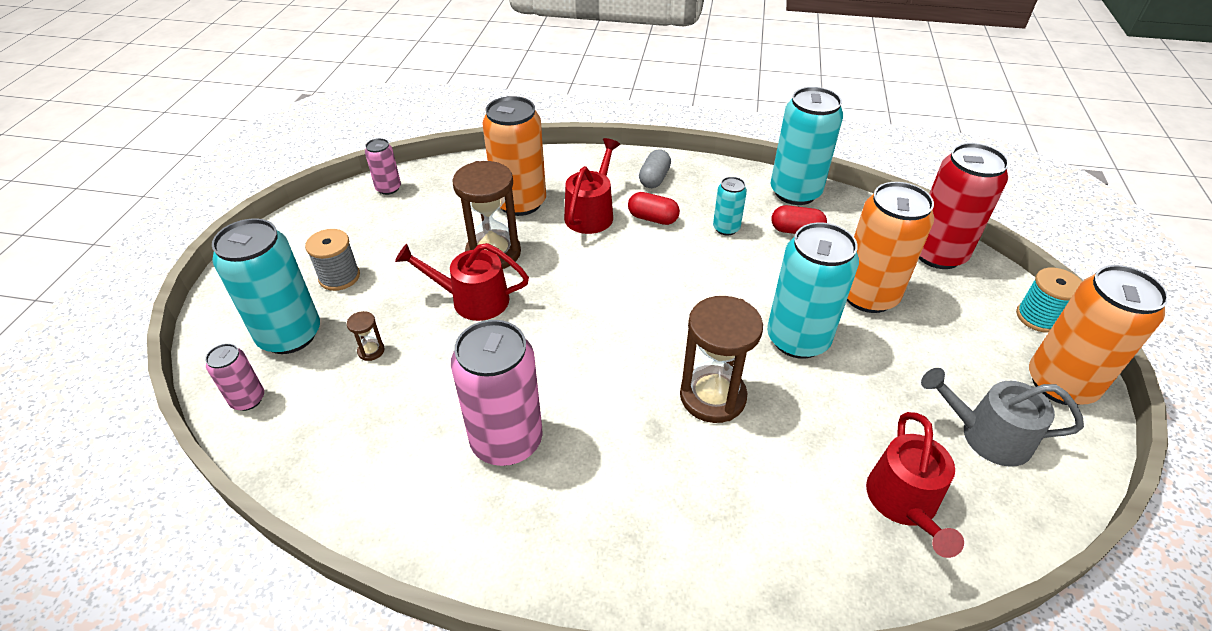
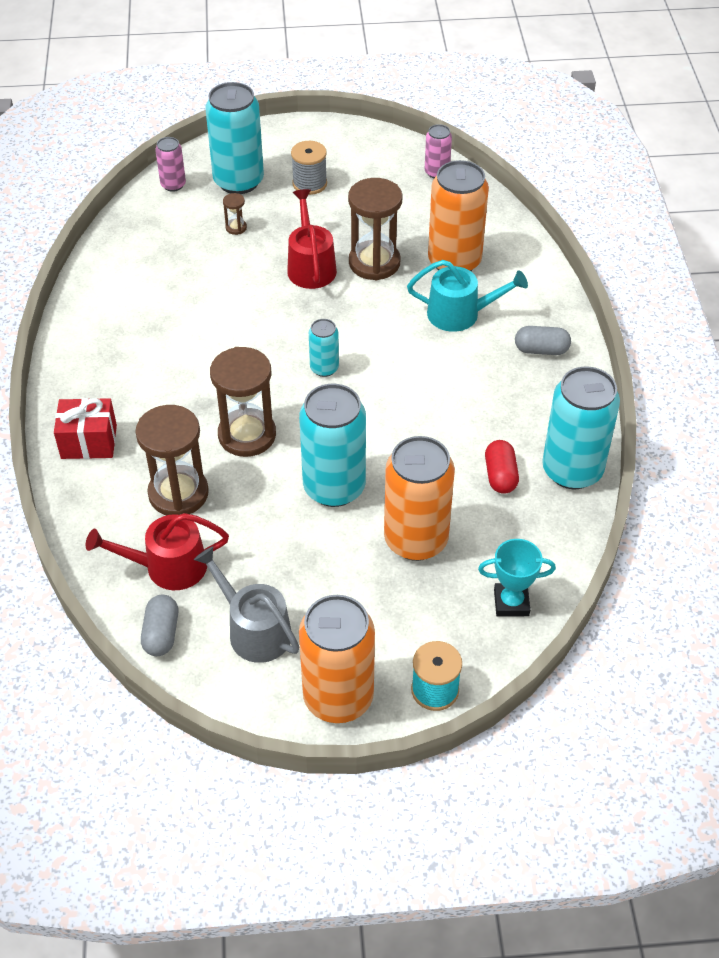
camera: 75 degrees right, 5 degrees up
(506, 441) = (171, 323): pink can -> none
(591, 213) = (460, 314): red watering can -> turquoise watering can
(653, 218) = (471, 360): red capsule -> none
(690, 565) = (89, 442): none -> red gift
(726, 228) = (480, 418): turquoise can -> turquoise can (324, 368)
(792, 475) = (178, 493): none -> brown hourglass
(937, 254) = (511, 603): red can -> turquoise trophy
(987, 435) = (254, 630): grey watering can -> grey watering can turned 45 degrees counterclockwise
(1003, 524) = (161, 634): none -> grey capsule

